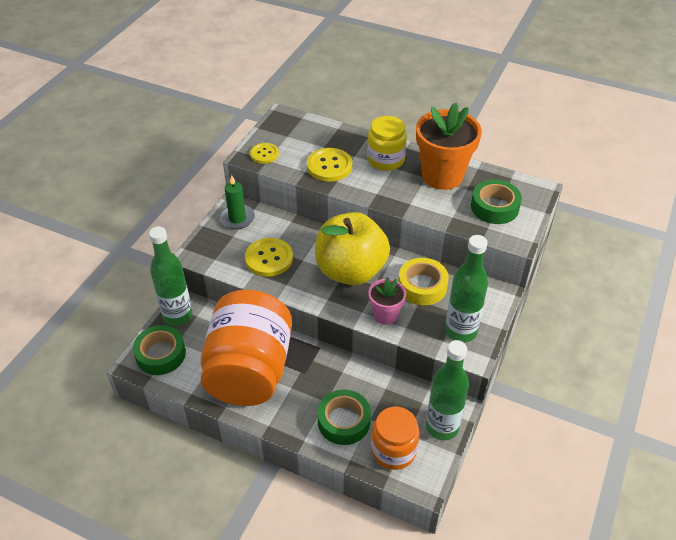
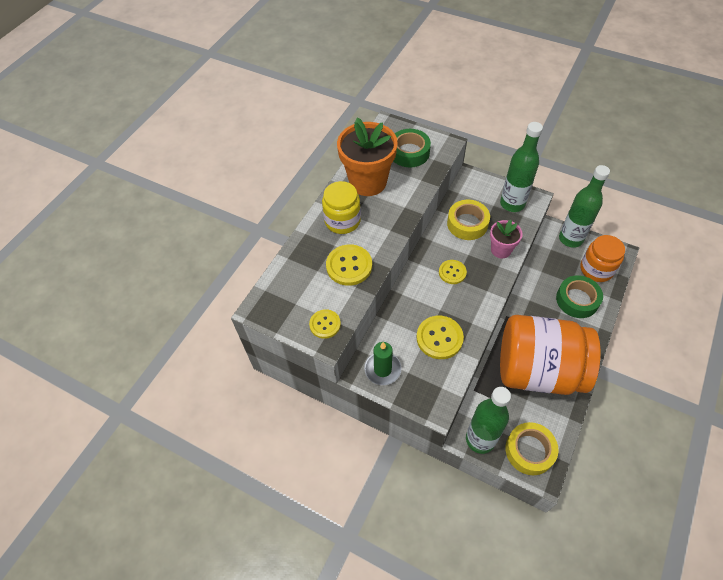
camera: 85 degrees left, 10 degrees up
(161, 354) = (529, 450): green tape -> yellow tape
(351, 271) = (452, 272): yellow apple -> yellow button

